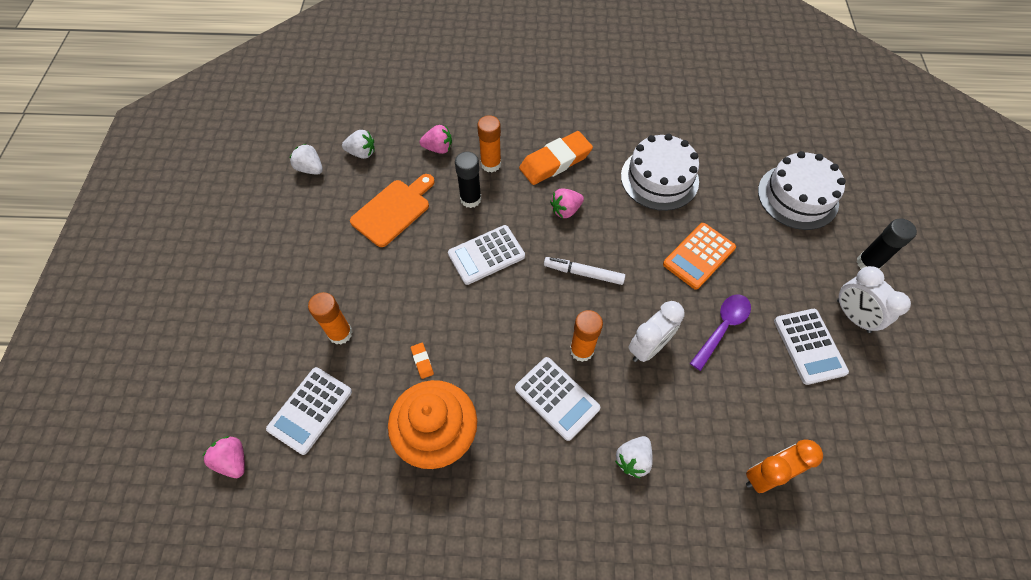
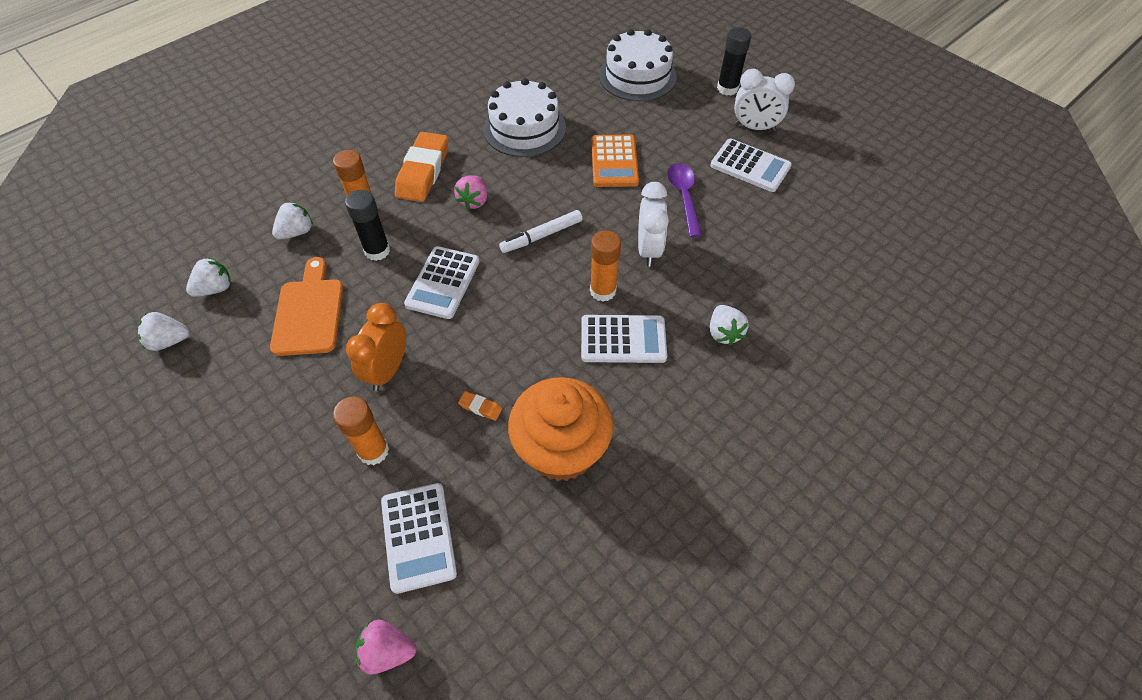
camera: 45 degrees left, 5 degrees down
(438, 148) = (297, 232): pink strawberry -> white strawberry
(766, 475) = (814, 267): orange clock -> orange clock (387, 370)

